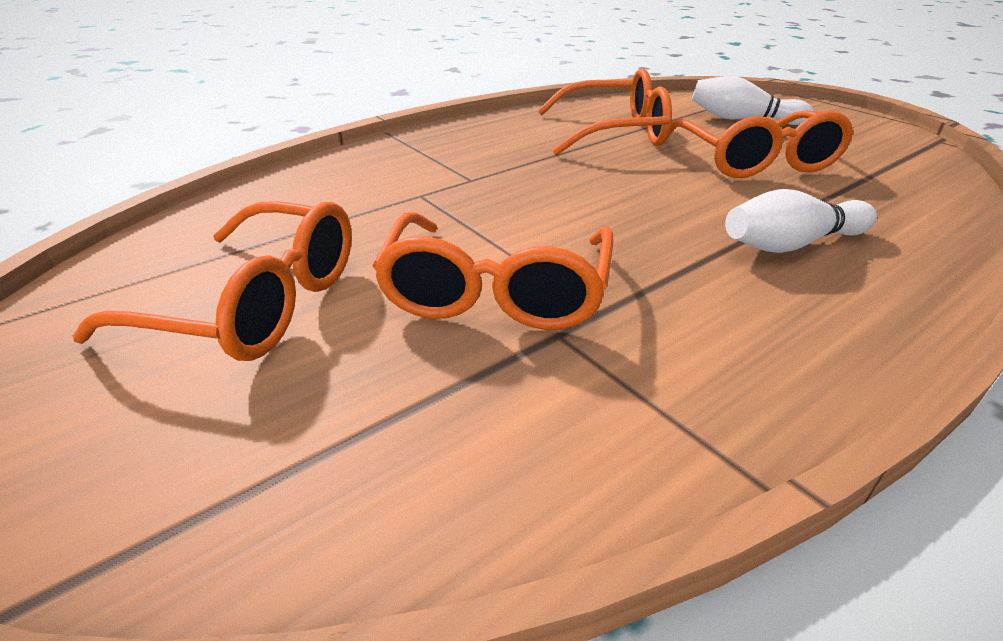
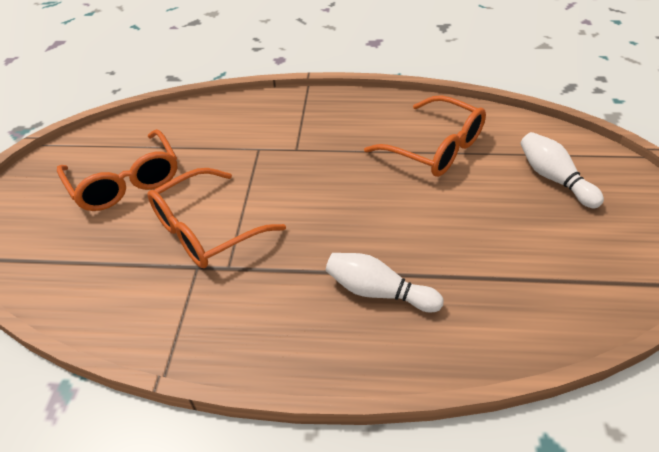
camera: 45 degrees right, 10 degrees up
(754, 160) = (483, 221): orange glasses -> none

